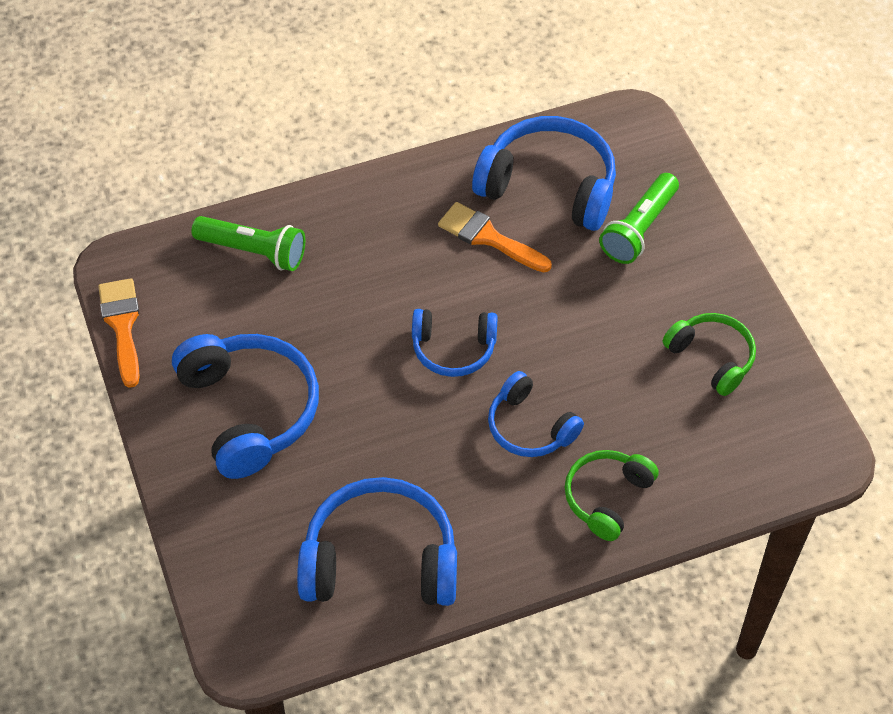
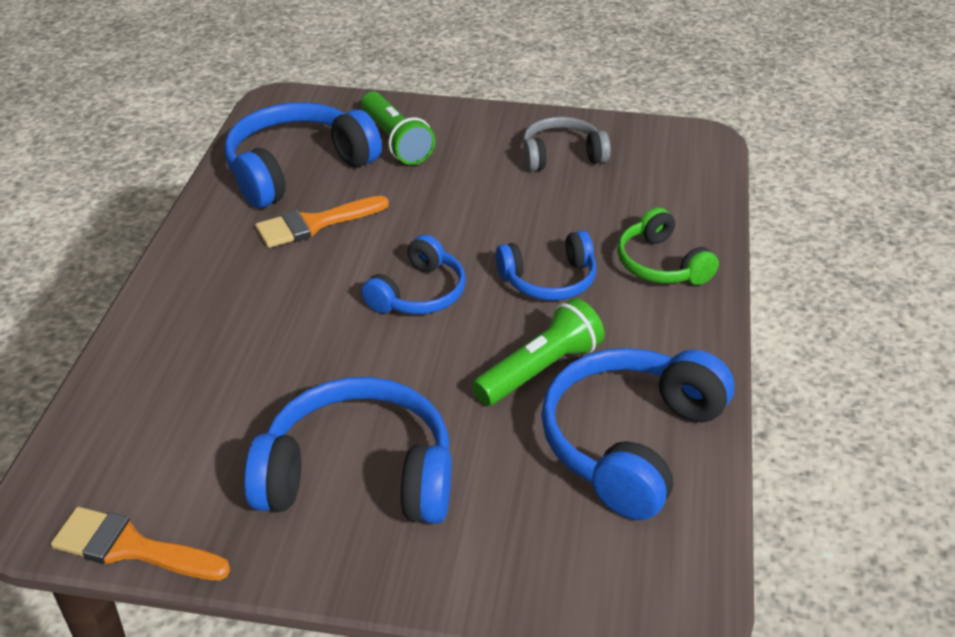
camera: 60 degrees left, 15 degrees down
(253, 251) = (153, 389): green flashlight -> green flashlight (539, 370)
(711, 358) = (561, 156): green headphones -> grey headphones

